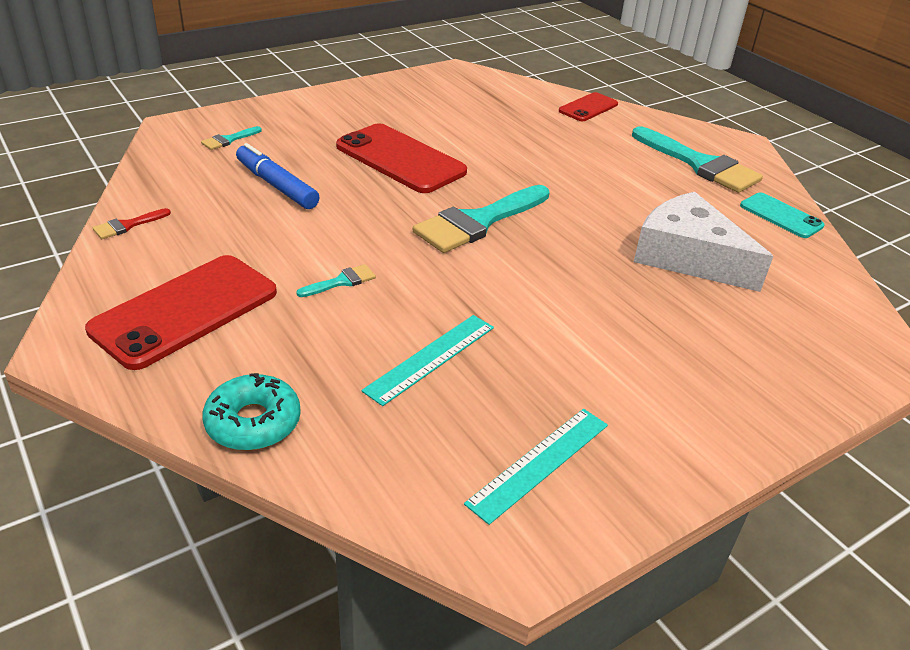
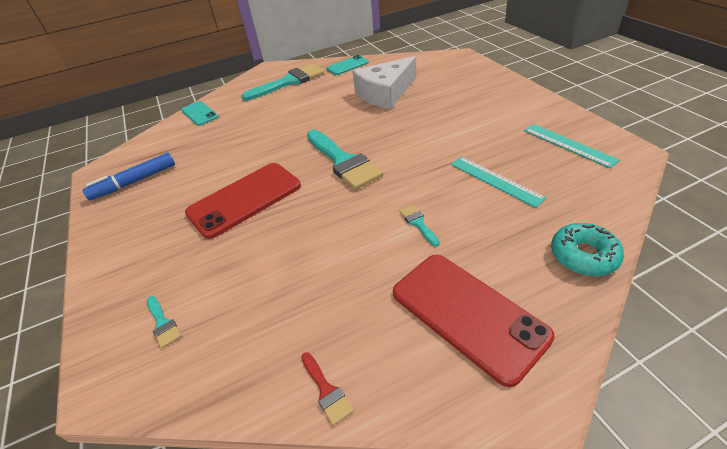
camera: 75 degrees left, 5 degrees up
(276, 185) = (269, 274): blue marker -> blue marker (134, 182)
(588, 108) = (199, 113): red phone -> turquoise phone

